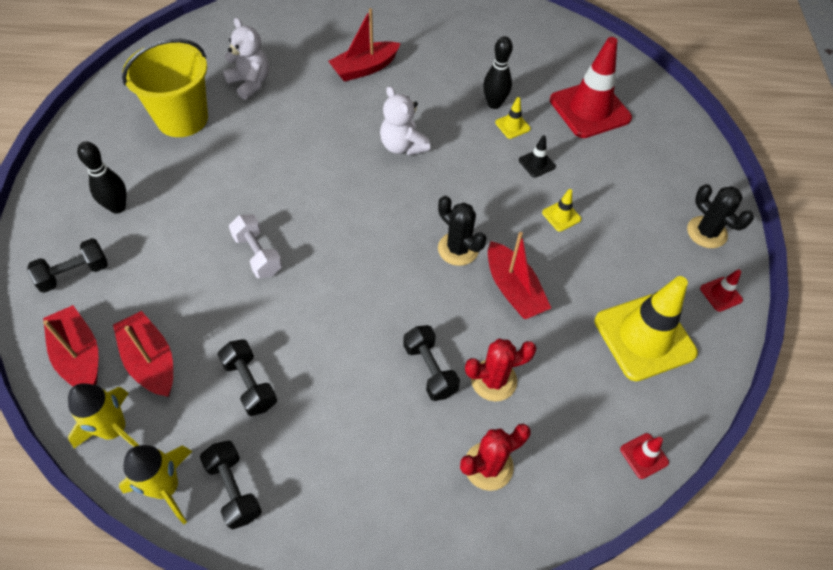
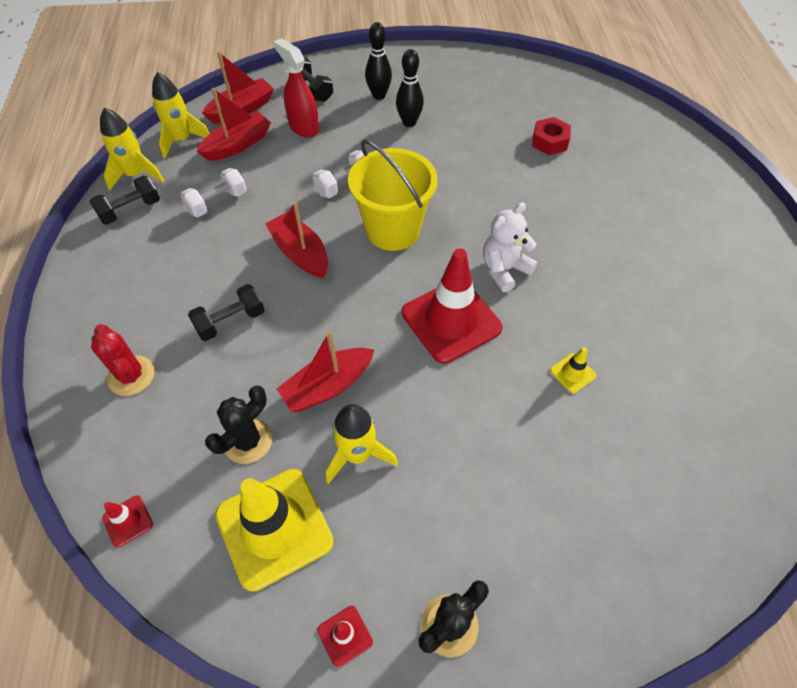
camera: 85 degrees right, 0 degrees up
(145, 287) = (303, 127): none -> red spray bottle
(182, 118) = (487, 109): yellow bucket -> yellow bucket (393, 230)
(250, 83) = (549, 142): white teddy bear -> red nut
(250, 384) = (217, 203): black dumbbell -> white dumbbell
(364, 68) = (609, 223): red boat -> red boat (300, 253)
(458, 249) = (373, 332): black cactus -> black cactus (248, 441)
(493, 380) = (219, 374): red cactus -> none
(494, 104) = (603, 351): black bowling pin -> black bowling pin (409, 122)
(537, 163) = (517, 403): black traffic cone -> none
(561, 216) = (439, 432): yellow traffic cone -> none
(580, 273) = (357, 454): none -> yellow rocket
(589, 109) = (638, 466): red traffic cone -> red traffic cone (451, 320)

